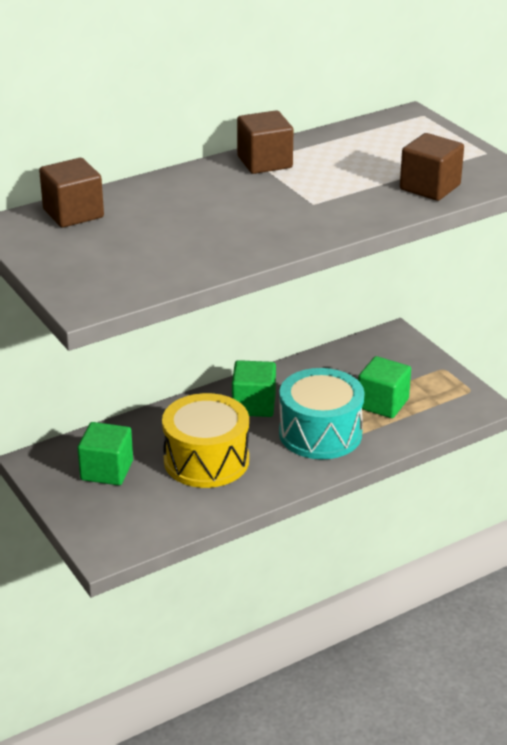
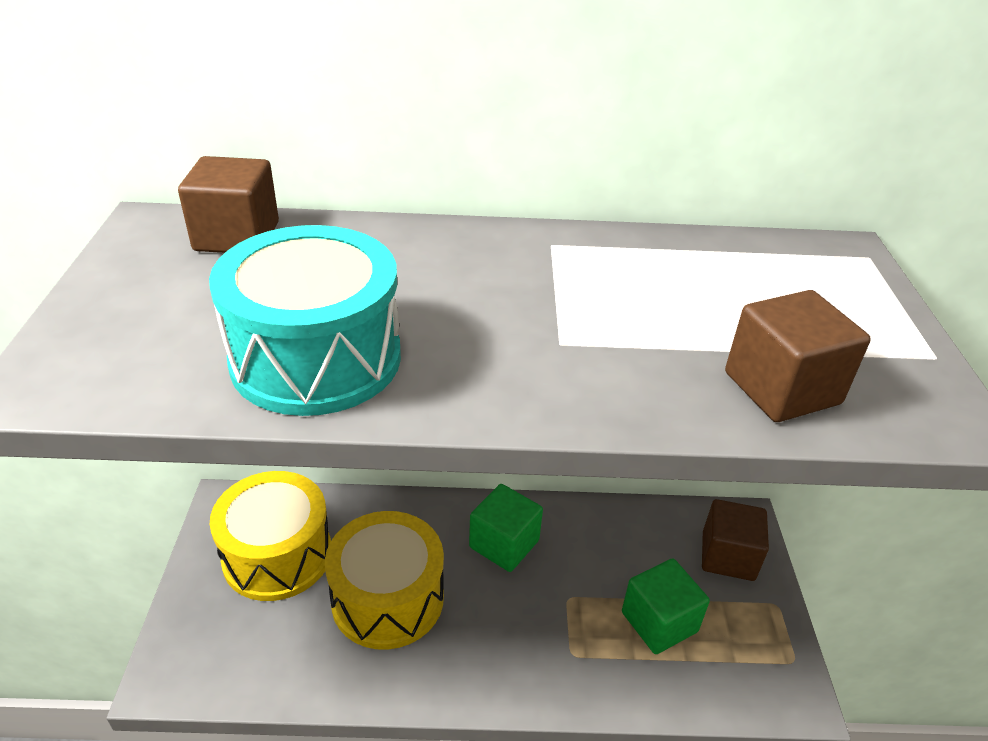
camera: 30 degrees right, 5 degrees up
(107, 470) = (277, 555): green cube -> yellow drum
(264, 162) = (561, 251): brown cube -> brown cube (728, 556)
(320, 433) = (548, 629): turquoise drum -> turquoise drum (316, 358)

